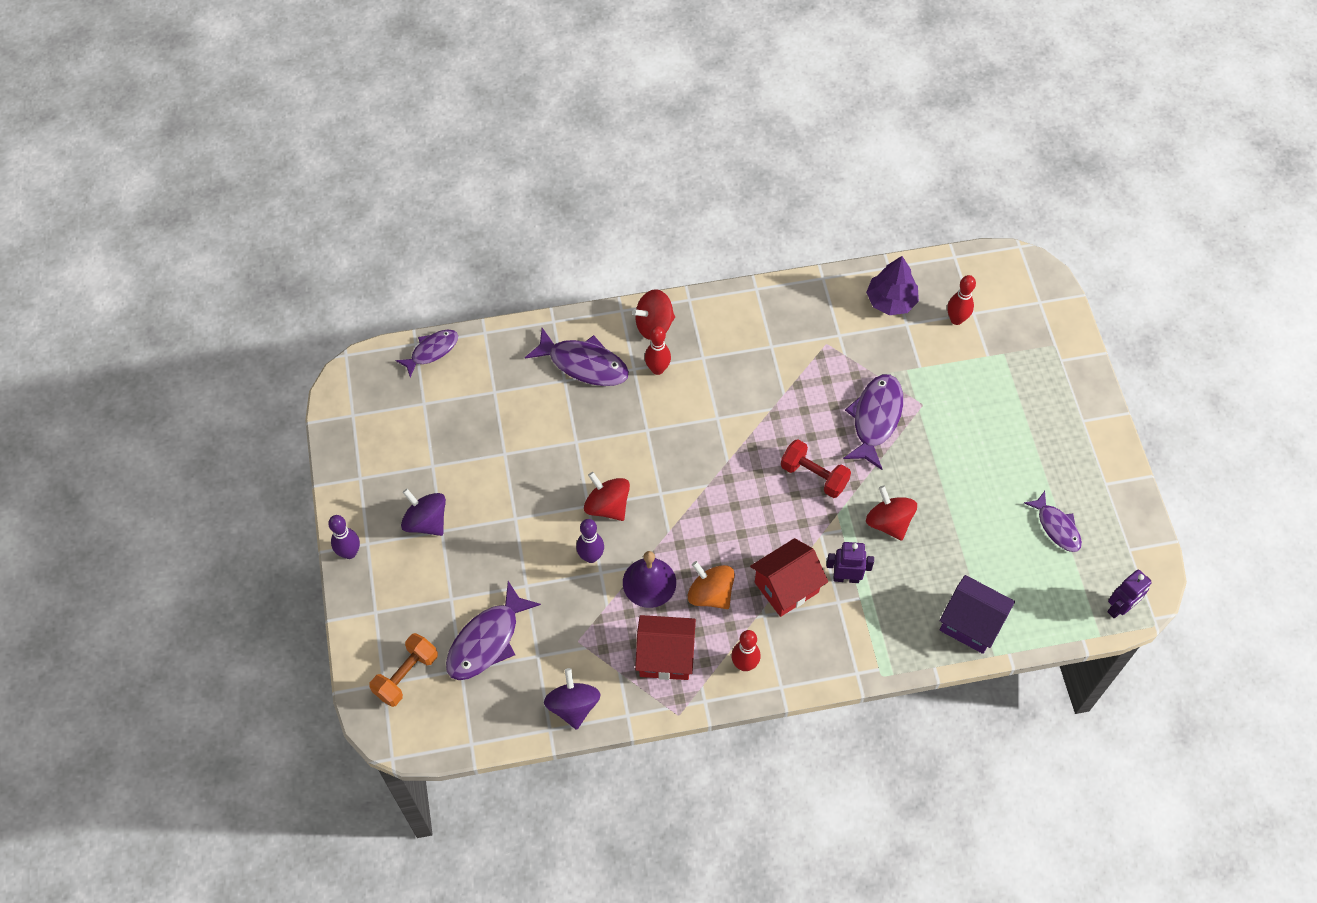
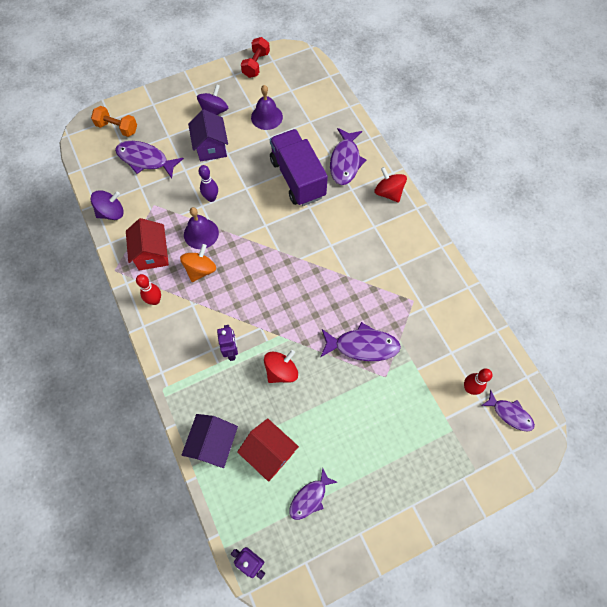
camera: 75 degrees right, 5 degrees up
(349, 553) = (186, 83): purple bowling pin -> none
(432, 351) = (327, 84): purple fish -> purple fish (510, 414)
(464, 449) = (266, 117): none -> purple bell
(496, 539) = (211, 147): none -> purple house
(593, 433) = (297, 178): none -> purple truck
(607, 506) = (248, 198): red spinning top -> none
(657, 369) = (356, 202): red bowling pin -> none
(786, 587) = (215, 314): red house -> red house (269, 453)
(814, 476) = (304, 314): red dumbbell -> red dumbbell (256, 65)
(891, 301) = (467, 337): purple tree -> none

